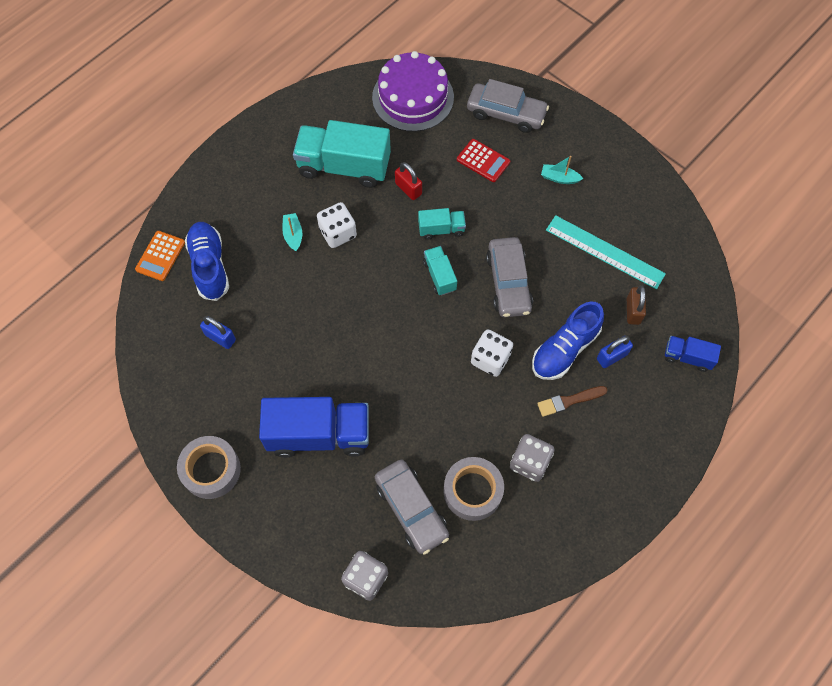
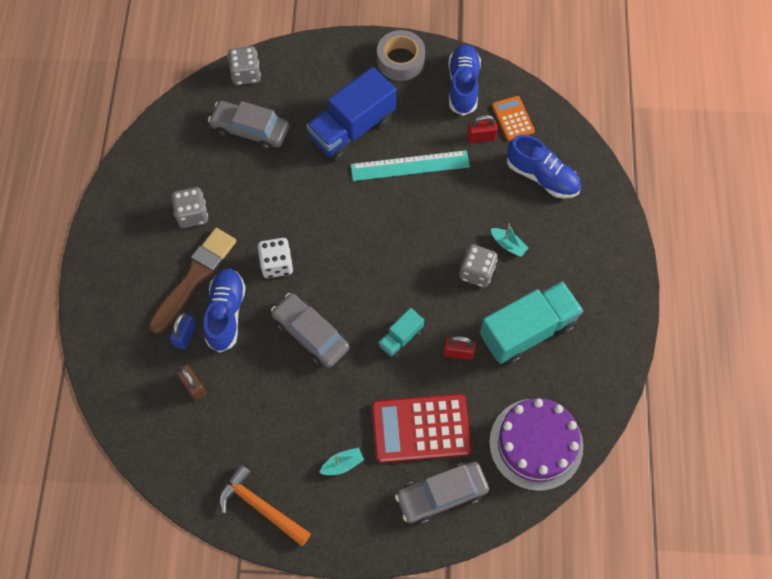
camera: 140 degrees right, 0 degrees up
(160, 256) = (583, 157): orange calculator -> orange calculator (513, 118)
(184, 397) = (463, 85): none -> blue shoe
(220, 337) = (481, 137): blue padlock -> red padlock
(338, 233) = (477, 272): white dice -> grey dice
(439, 276) = (368, 298): turquoise truck -> none
(472, 491) = (218, 169): grey tape -> none
(483, 161) = (421, 428): red calculator -> red calculator, size x1.85
(569, 401) = (194, 277): brown brush -> brown brush, size x1.86
(604, 252) = (252, 422): turquoise ruler -> turquoise ruler (410, 165)
(640, 192) = (261, 507): none -> orange hammer
(687, 357) = (124, 380): blue truck -> none

